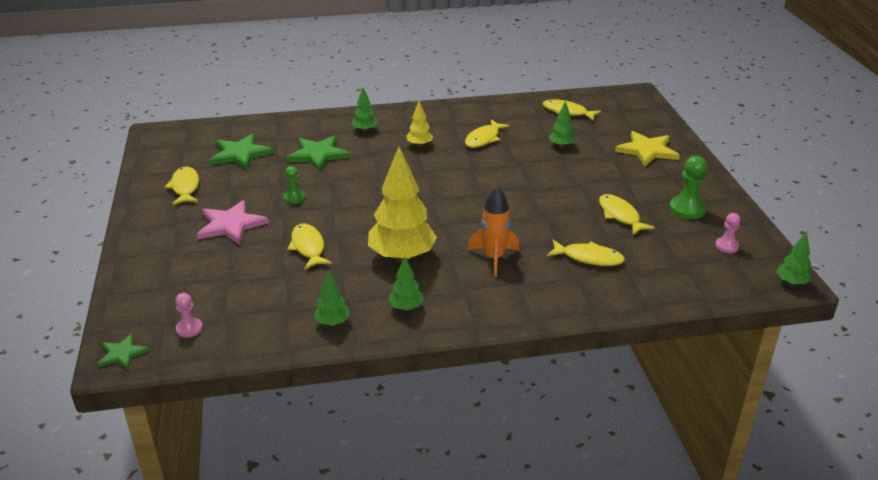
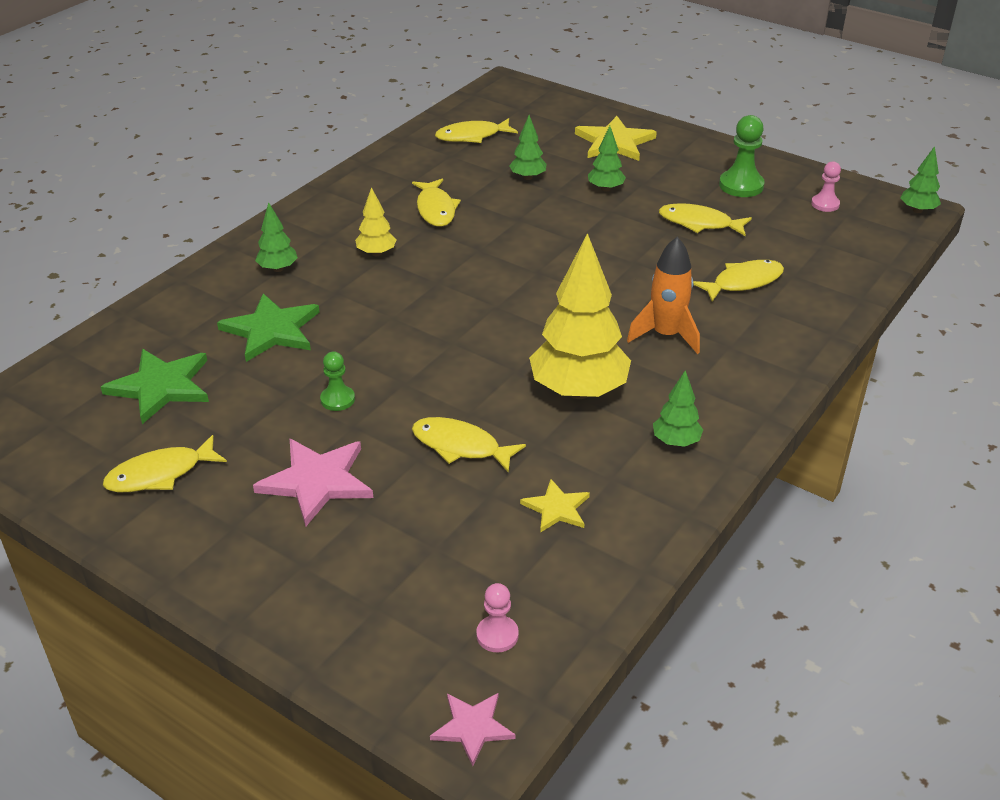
camera: 45 degrees left, 5 degrees up
(122, 354) = (472, 727): green star -> pink star
(185, 187) = (160, 474): yellow fish -> yellow fish turned 60 degrees counterclockwise
(300, 298) = (556, 508): none -> yellow star
(332, 322) = (635, 509): green tree -> green tree (605, 189)

